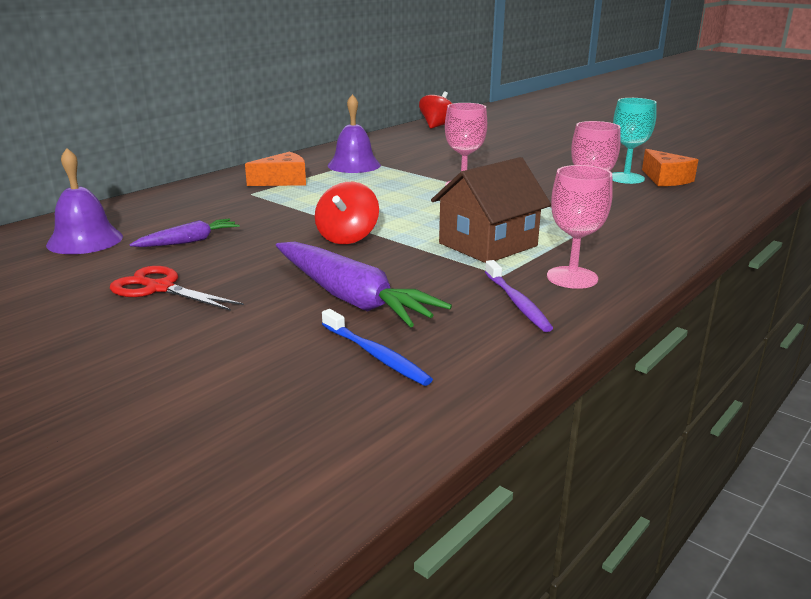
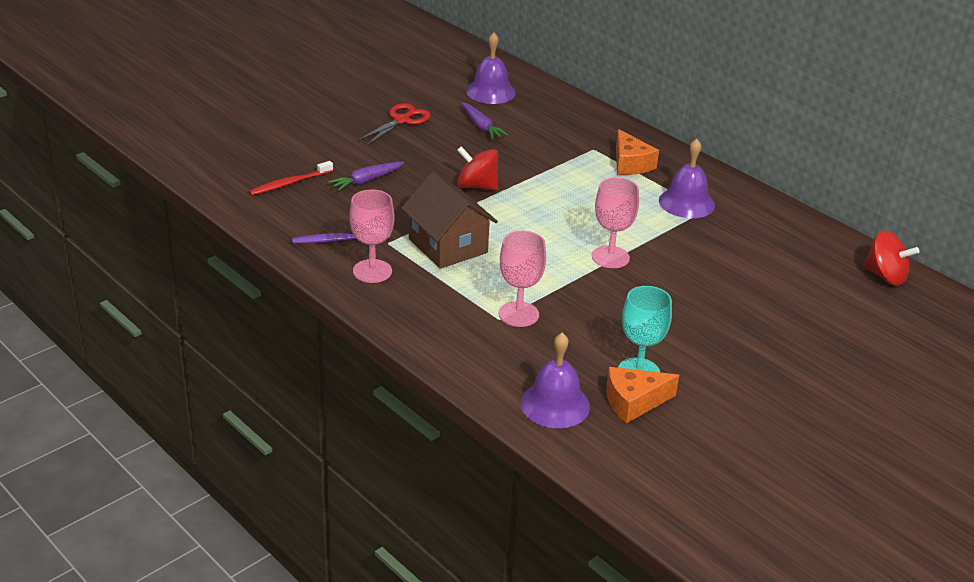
camera: 95 degrees right, 10 degrees up
(351, 298) = (366, 181): purple carrot -> purple carrot, size x0.54
(376, 355) = (289, 183): blue toothbrush -> red toothbrush
(702, 199) = (555, 404): none -> purple bell

